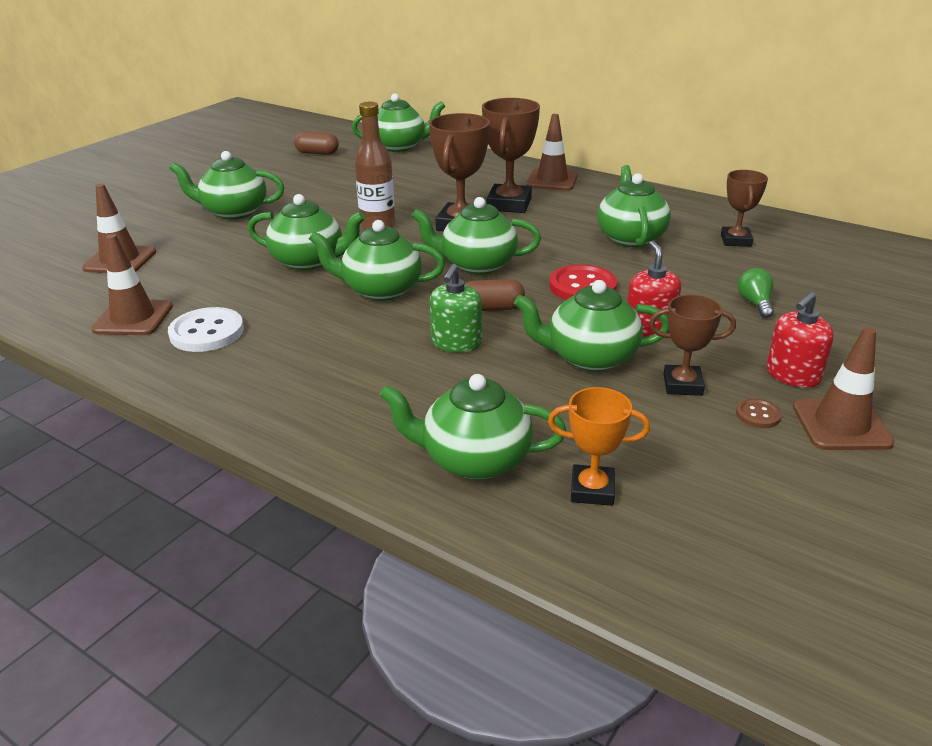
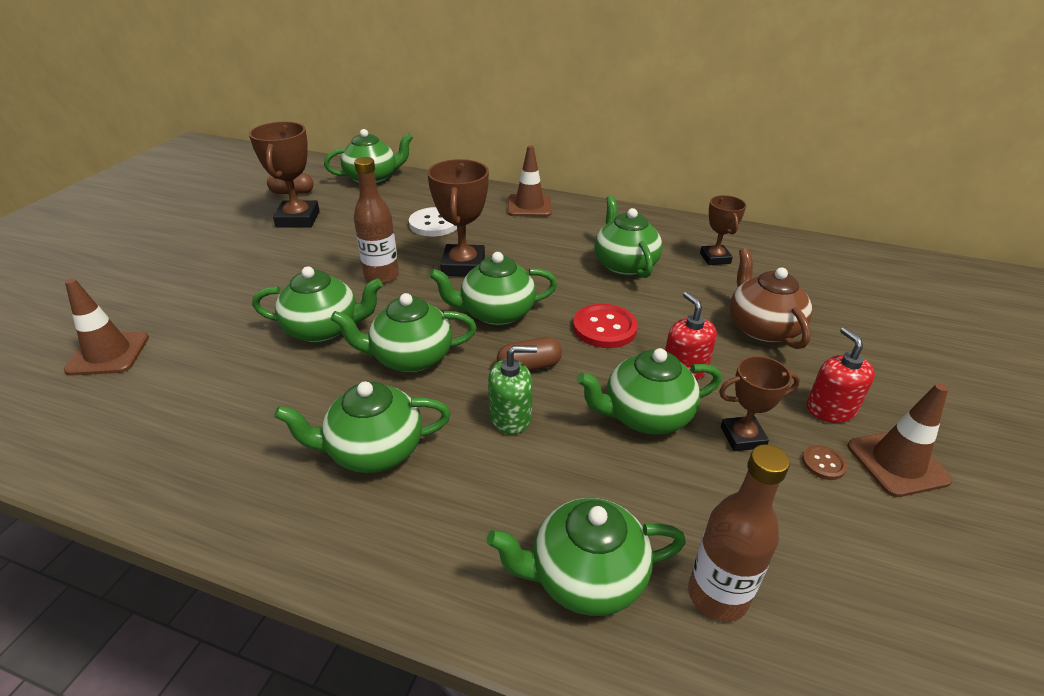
camera: 15 degrees left, 5 degrees up
(133, 318) = (143, 435): brown traffic cone -> none
(207, 332) = (236, 443): white button -> white button (434, 224)
(233, 212) = (224, 274): green teapot -> green teapot (373, 451)
(456, 343) = (510, 417): green soap dispenser -> green soap dispenser turned 105 degrees counterclockwise
(509, 204) = (500, 237): brown trophy -> brown trophy (298, 219)
(592, 490) = (717, 596): orange trophy -> brown bottle
(755, 303) = (761, 328): green light bulb -> brown teapot
(792, 375) = (830, 409): red soap dispenser -> red soap dispenser turned 135 degrees clockwise

